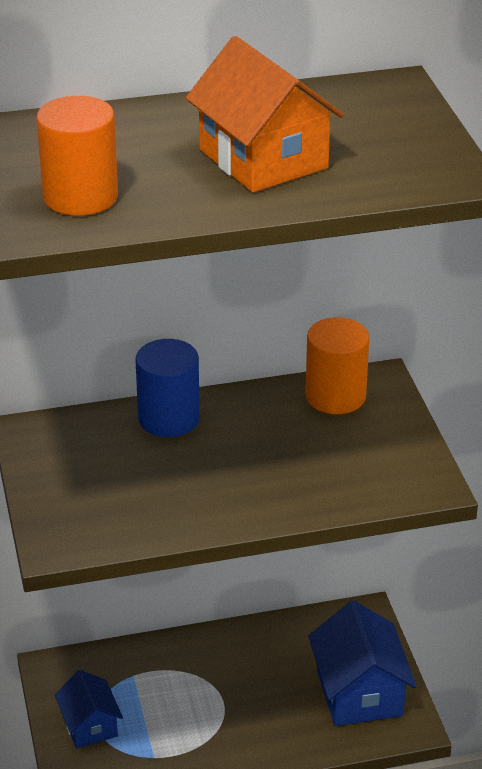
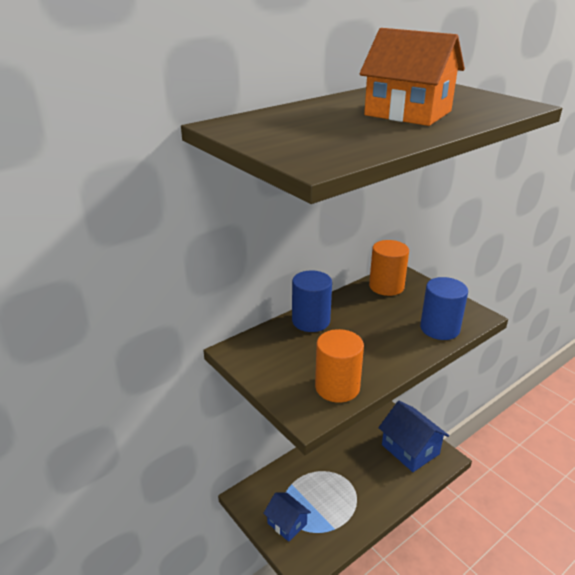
camera: 25 degrees left, 5 degrees down
(80, 197) = (325, 144): orange cylinder -> orange cylinder (337, 387)
(349, 486) = (439, 328): none -> blue cylinder

